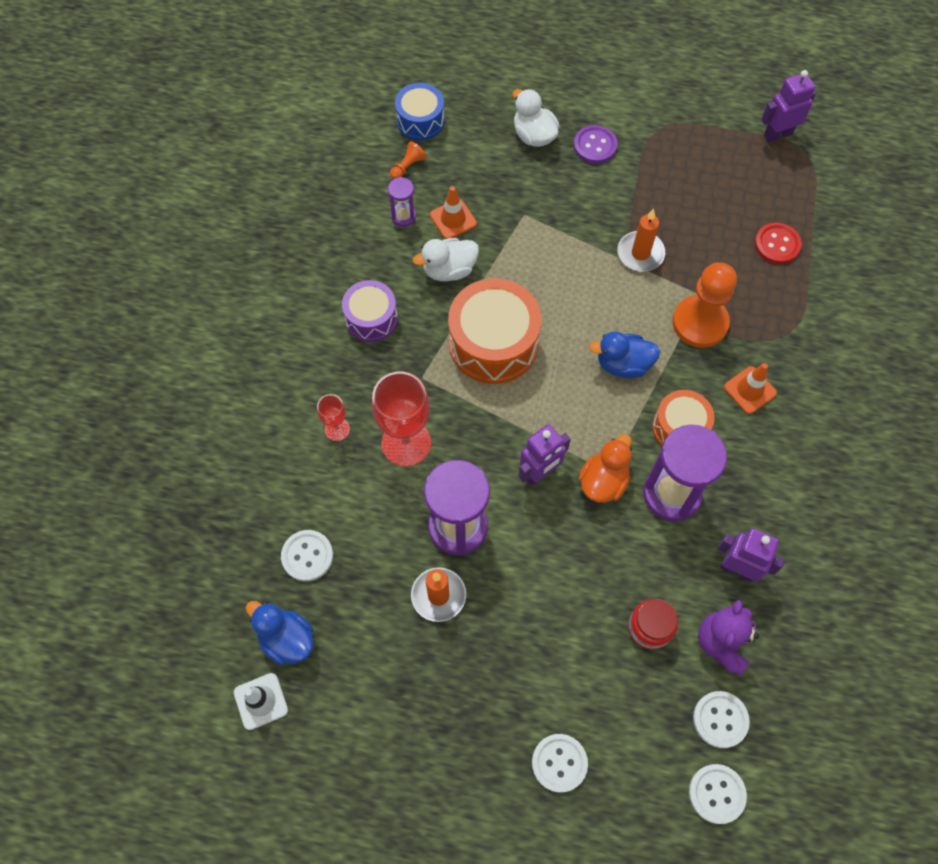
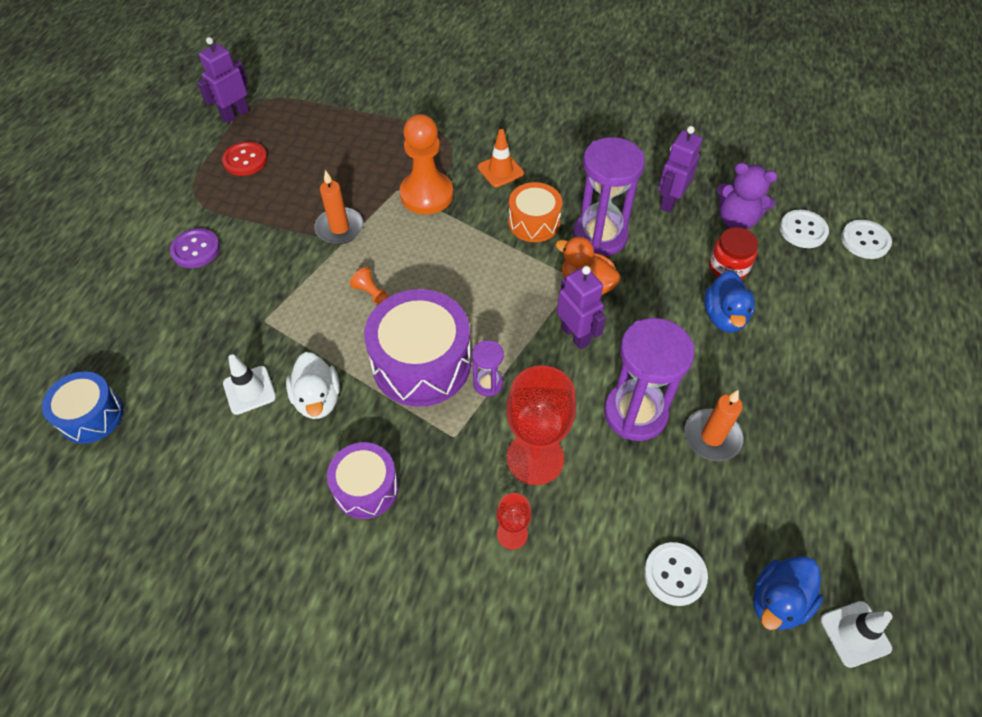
camera: 85 degrees left, 10 degrees down
(403, 216) = (229, 443): purple hourglass -> purple hourglass (488, 384)
(407, 167) = (156, 434): orange pawn -> orange pawn (372, 295)
(453, 219) = (249, 390): orange traffic cone -> white traffic cone
(493, 343) = (421, 363): orange drum -> purple drum
(534, 135) = (161, 302): white duck -> none
(559, 763) = (863, 347): white button -> none
(623, 364) = (462, 256): blue duck -> blue duck (724, 316)
(777, 134) = (235, 114): purple robot -> purple robot turned 60 degrees clockwise
(777, 244) = (355, 132): red button -> red button (245, 160)

